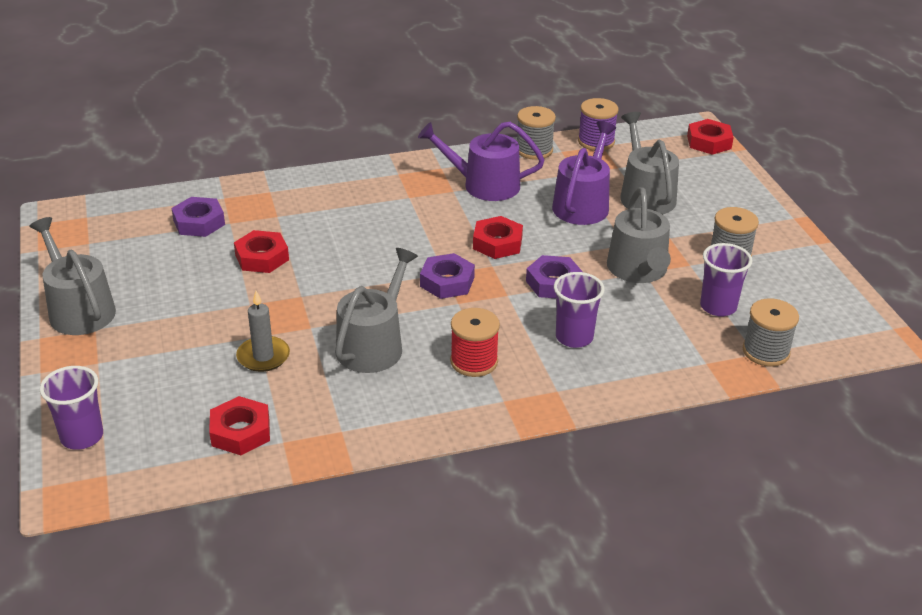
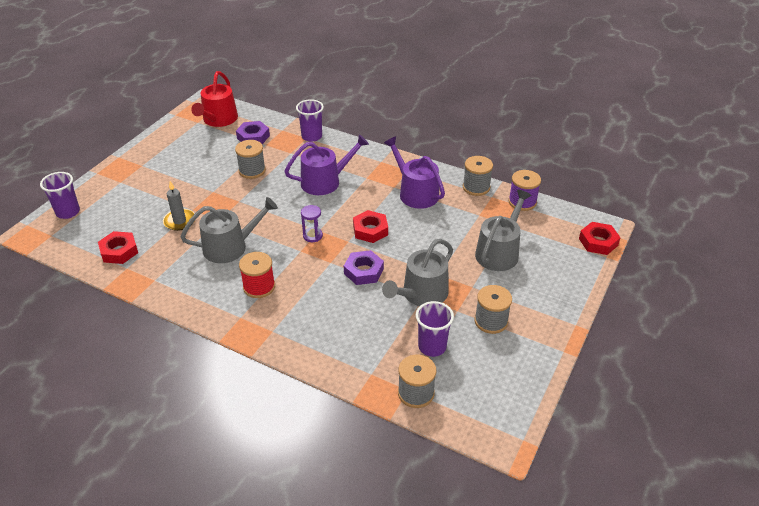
camera: 45 degrees right, 5 degrees up
(78, 309) = (149, 152): grey watering can -> none
(115, 226) = (218, 120): none -> red watering can
(262, 257) = (252, 170): red nut -> grey spool
(447, 282) = (312, 236): purple nut -> purple hourglass
(574, 337) = (326, 308): purple cup -> purple cup (312, 136)
(583, 204) = (452, 235): purple watering can -> purple watering can (325, 181)

